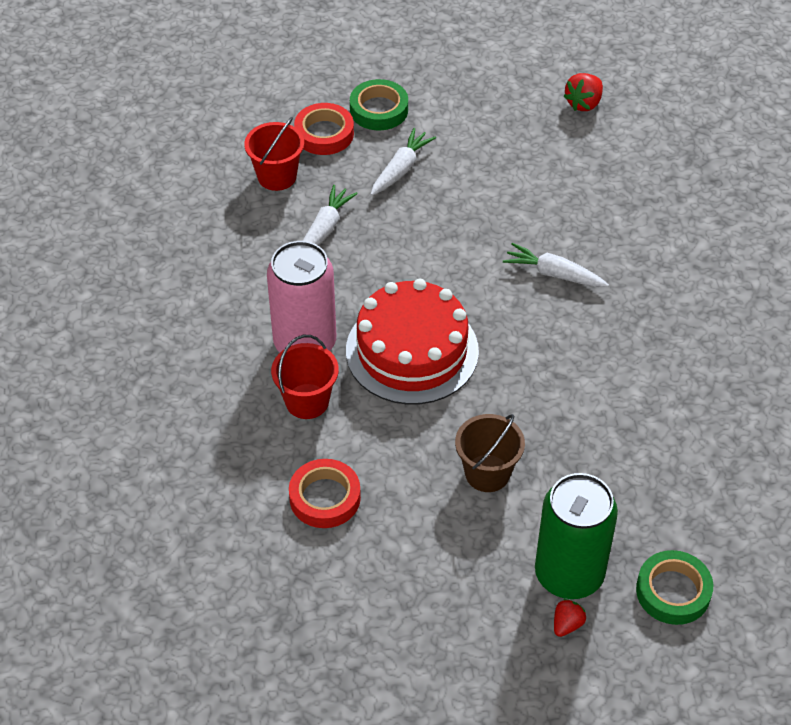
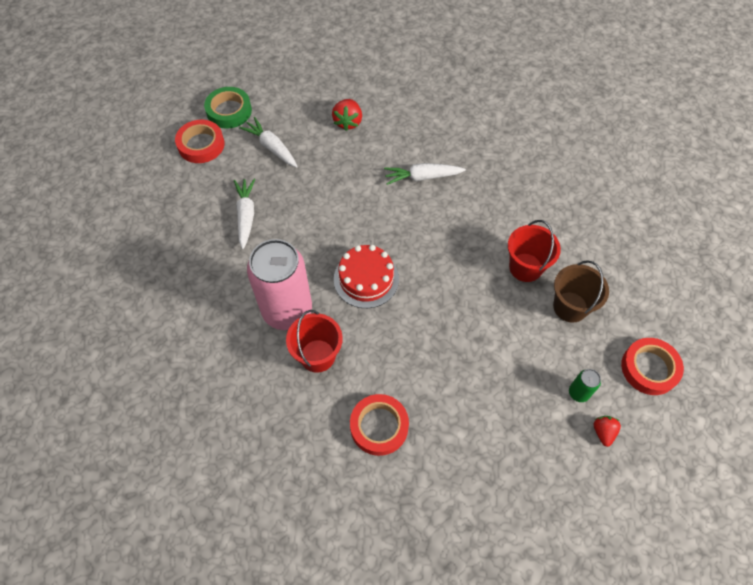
camera: 30 degrees left, 10 degrees up
(277, 176) = (186, 191): red bucket -> red bucket (525, 267)
(401, 169) = (272, 147): white carrot -> white carrot turned 45 degrees counterclockwise
(412, 351) = (366, 279): red cake -> red cake, size x0.63
(487, 473) = (476, 345): brown bucket -> brown bucket (570, 307)
(569, 574) = (578, 393): green can -> green can, size x0.40
(583, 103) = (362, 51): red strawberry -> red strawberry (348, 122)
(673, 591) = (649, 368): green tape -> red tape

